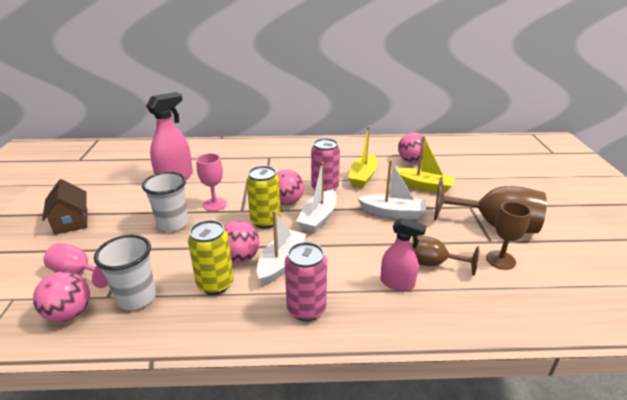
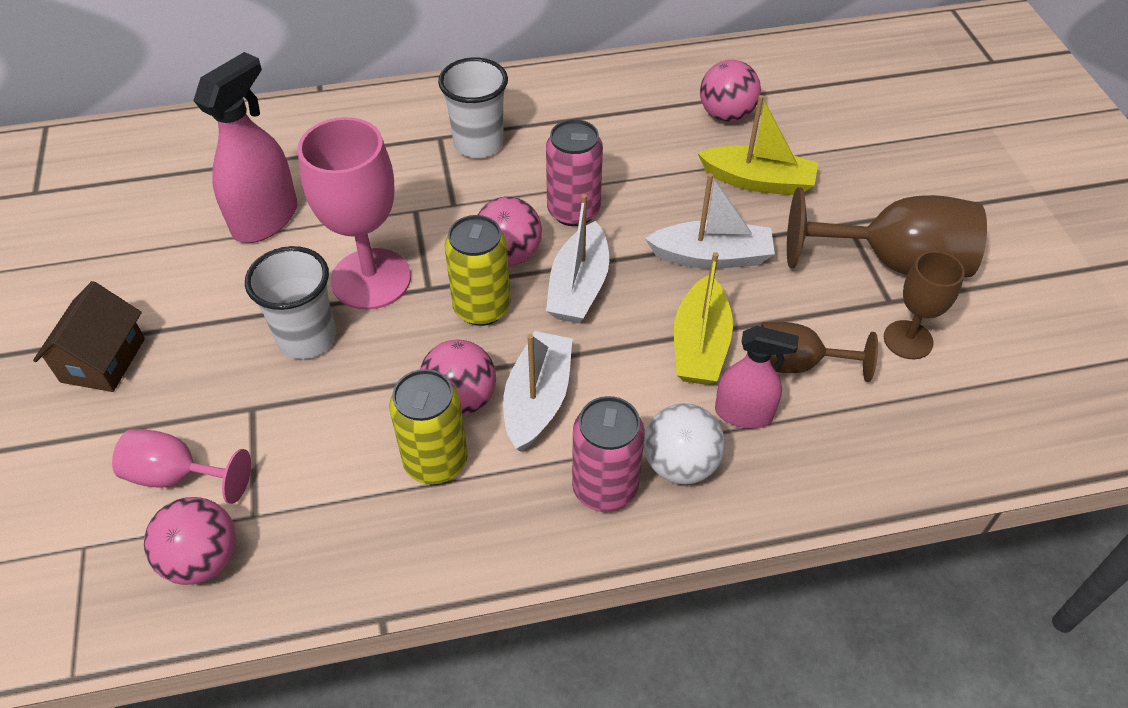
camera: 10 degrees left, 20 degrees up
(71, 222) = (103, 360): brown house -> brown house turned 45 degrees clockwise
(136, 298) = (307, 510): white cup -> white cup (478, 144)
(214, 204) = (371, 279): pink goblet -> pink goblet, size x1.72
(354, 303) = (680, 464): none -> white ball
(363, 176) = (640, 170): yellow boat -> yellow boat (700, 345)

